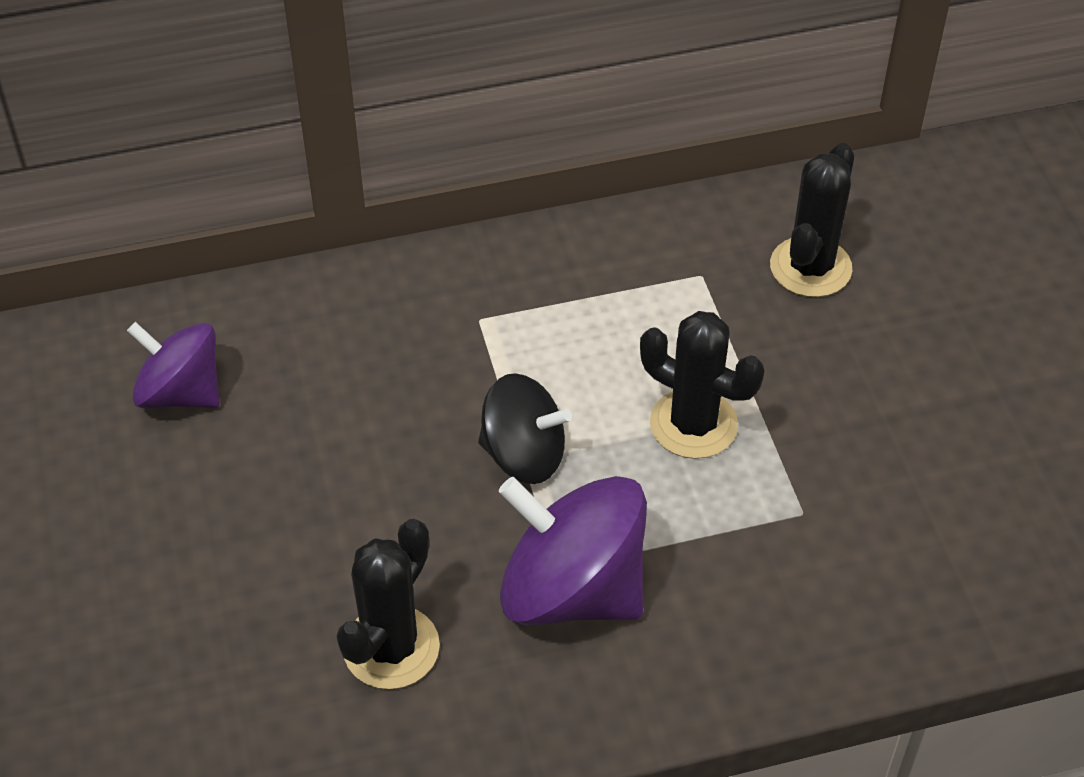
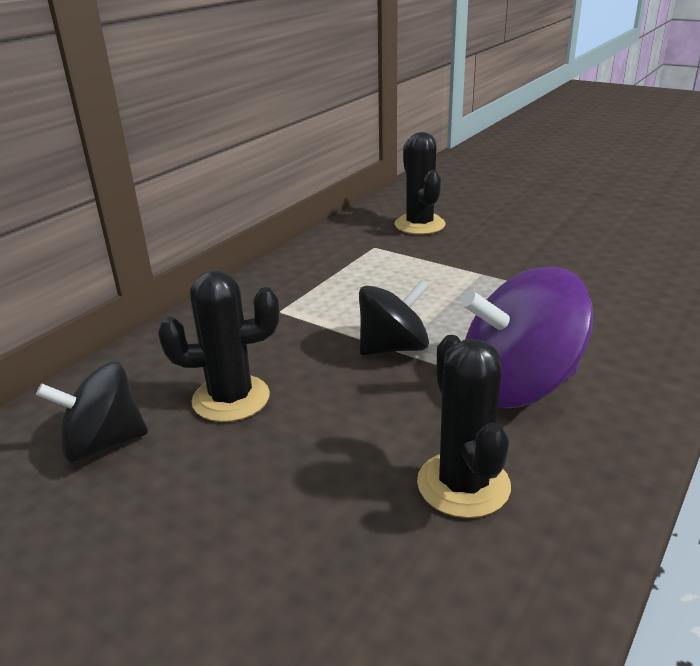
camera: 40 degrees left, 20 degrees down
(181, 392) = (103, 444): purple spinning top -> black spinning top
(693, 424) = (460, 292): black cactus -> black cactus (231, 398)

